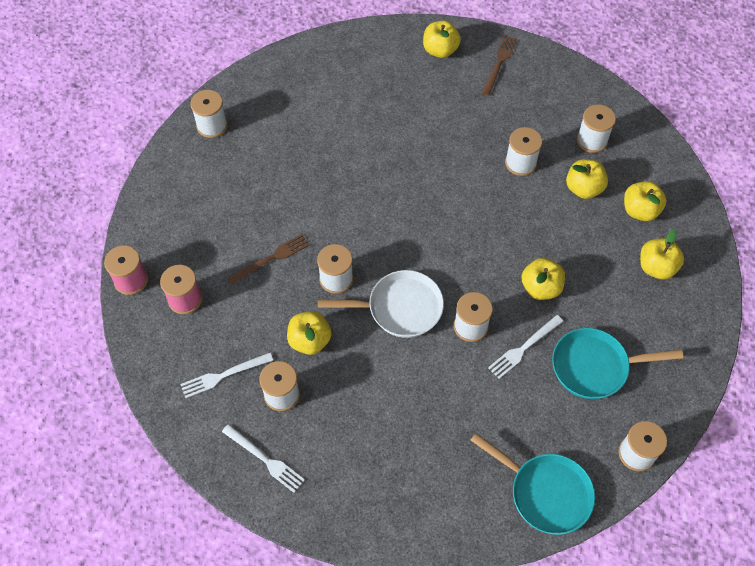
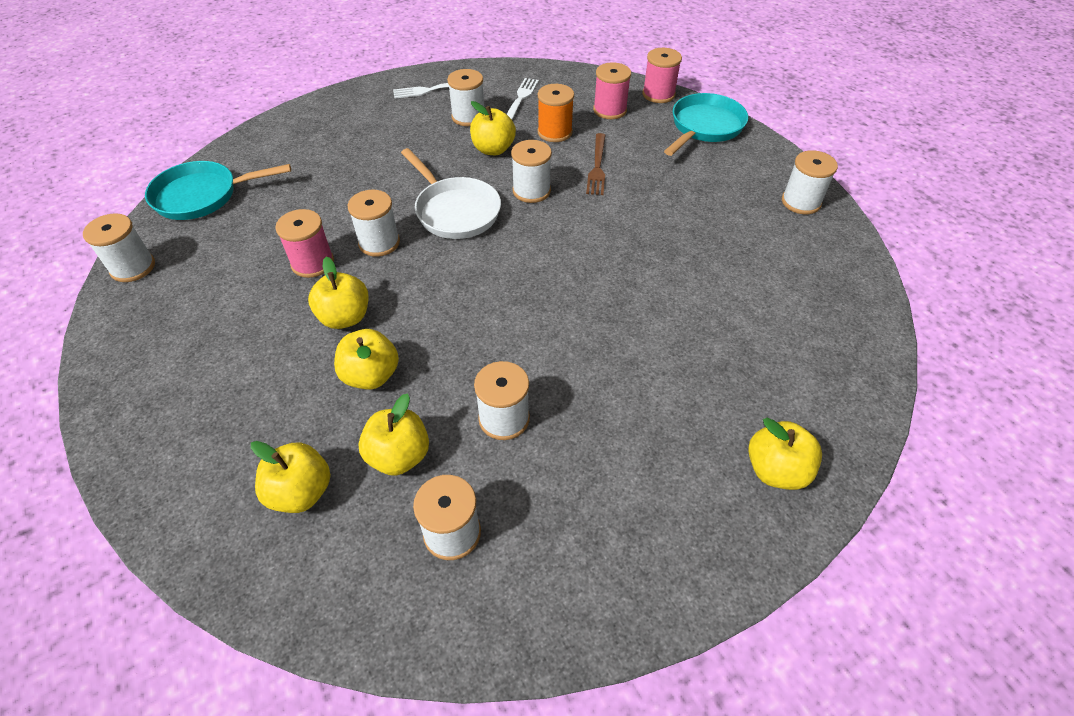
camera: 130 degrees right, 10 degrees down
(250, 315) = (554, 132): none -> orange spool
(399, 308) = (455, 211): white pan -> white pan turned 75 degrees counterclockwise
(499, 63) = (693, 528): brown fork -> none
(524, 348) = (312, 263): white fork -> pink spool
(594, 366) = (227, 297): turquoise pan -> turquoise pan (704, 127)
(656, 267) = (226, 439): yellow apple -> yellow apple (371, 375)

